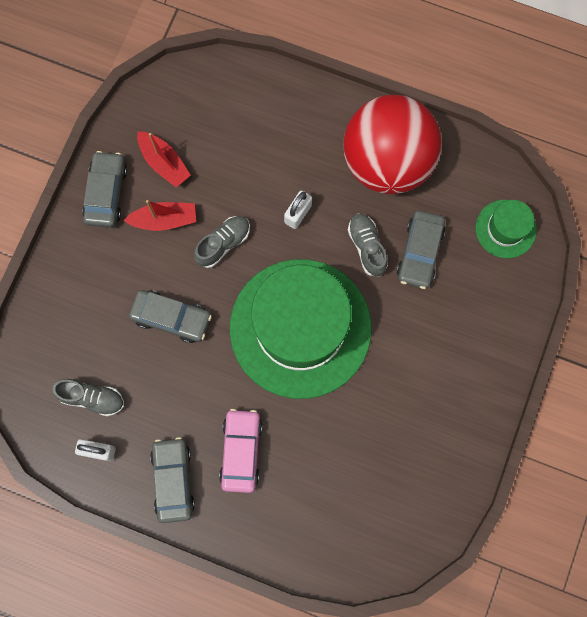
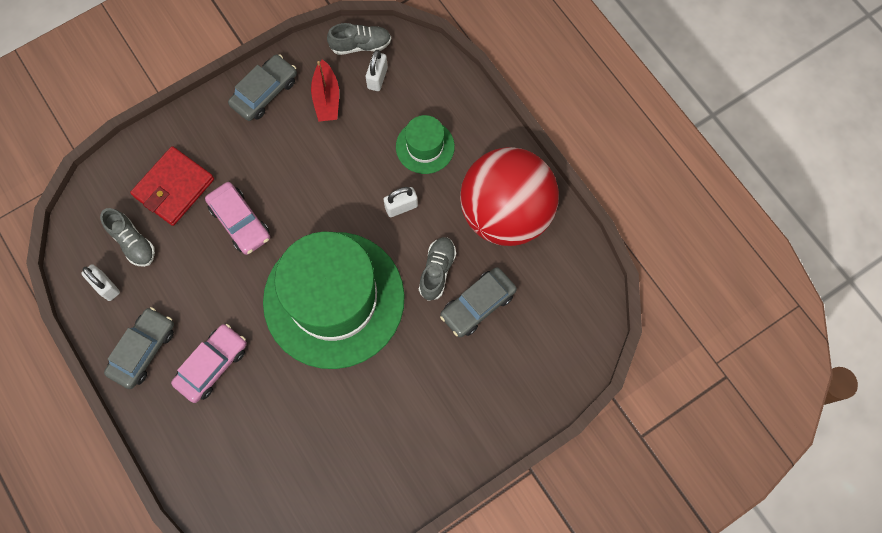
camera: 35 degrees right, 5 degrees down
(91, 328) = (174, 188): none -> red wallet
(164, 220) = (293, 142): red boat -> none
(171, 318) = (240, 222): grey car -> pink car
(194, 117) = (377, 78): none -> white padlock
(223, 244) = (324, 191): grey shoe -> grey shoe (360, 45)
(505, 229) = (565, 334): green hat -> green hat (425, 147)

